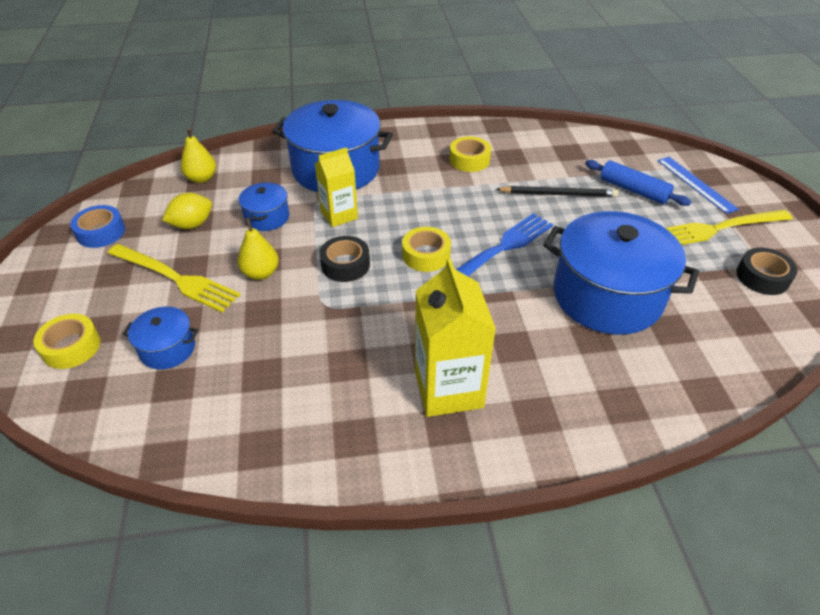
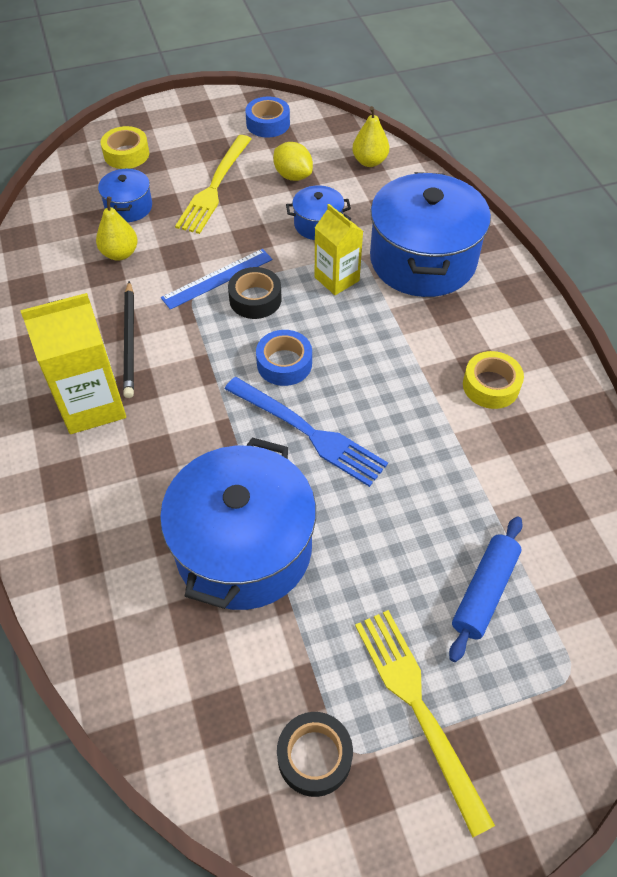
camera: 80 degrees right, 10 degrees up
(261, 273) = (231, 240): yellow pear -> yellow pear (120, 253)
(426, 255) = (284, 363): yellow tape -> blue tape
(558, 194) = (443, 493): black pencil -> black pencil (130, 341)
(696, 184) = (533, 689): blue ruler -> blue ruler (217, 278)

